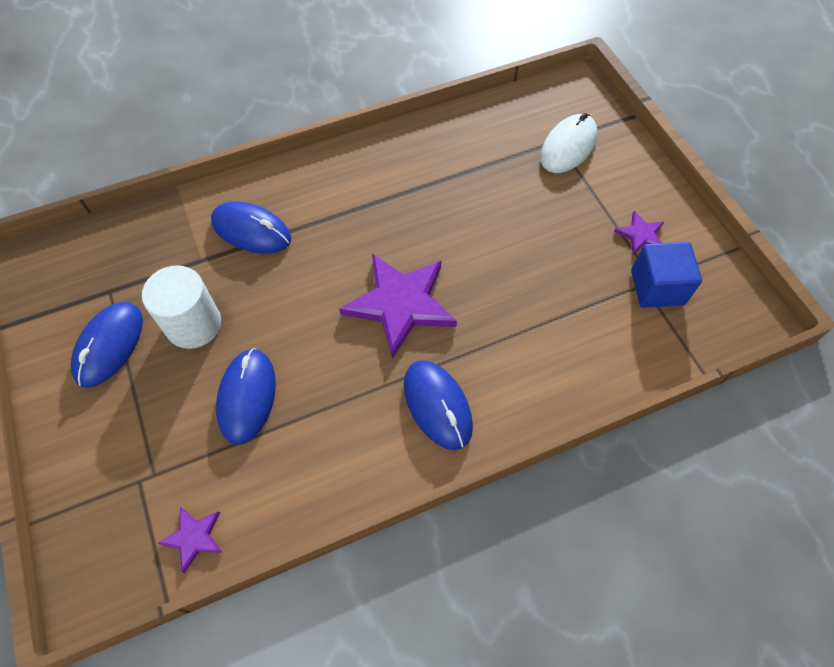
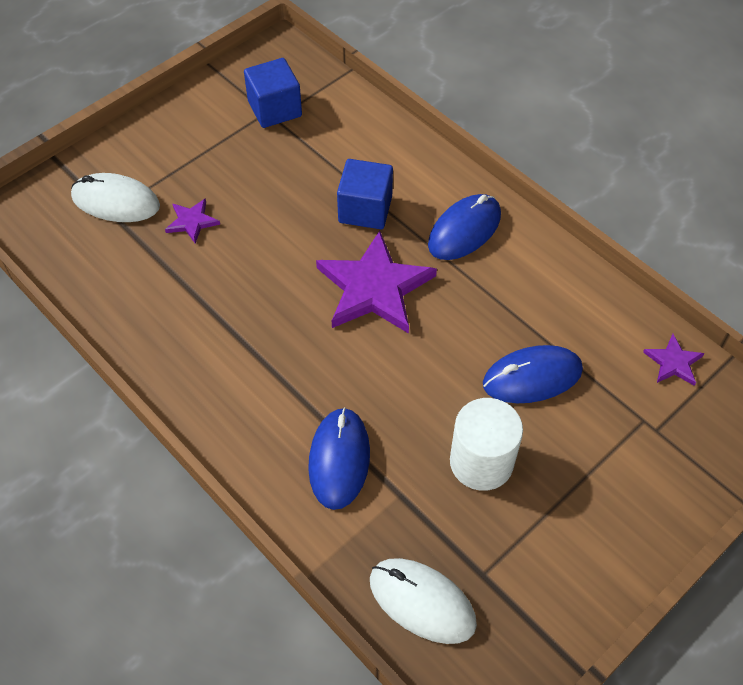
camera: 110 degrees left, 5 degrees down
(109, 345) = (545, 534): blue mouse -> none
(116, 247) = (422, 602): none -> white mouse
(496, 326) = (365, 209): none -> blue cube
(640, 235) = (218, 128): purple star -> purple star (192, 222)

